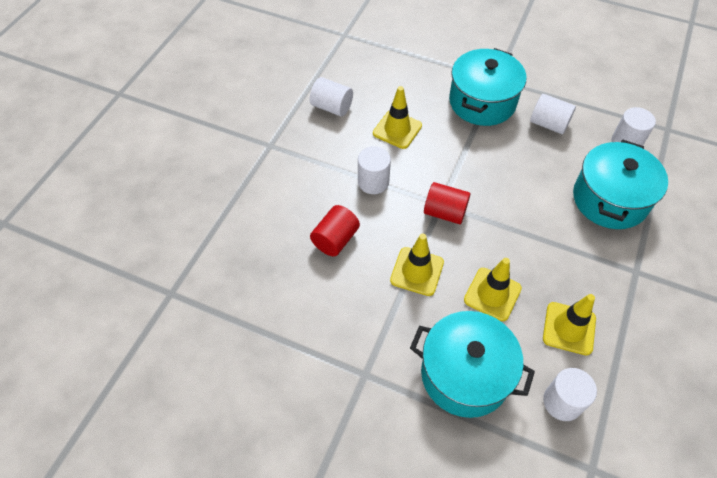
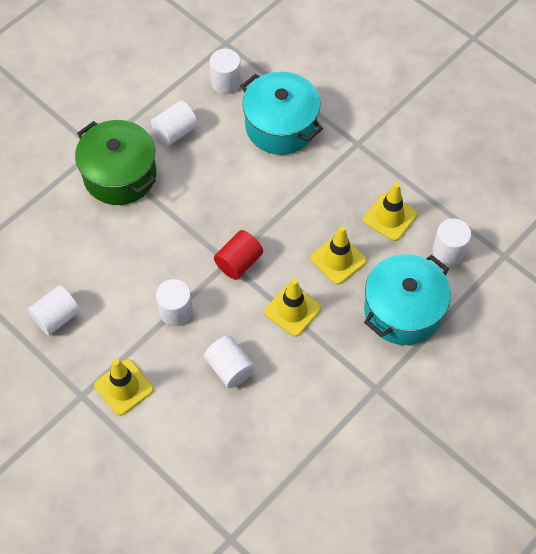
camera: 70 degrees left, 5 degrees up
(335, 239) = (230, 368): red cylinder -> white cylinder
(397, 129) = (119, 265): yellow traffic cone -> yellow traffic cone (124, 387)
(482, 102) = (120, 175): turquoise pot -> green pot

